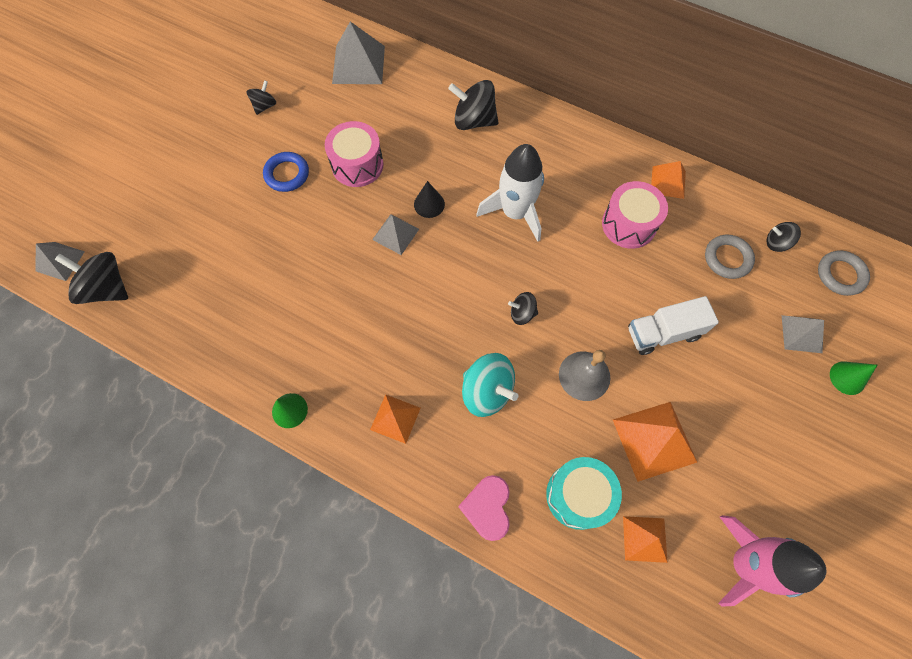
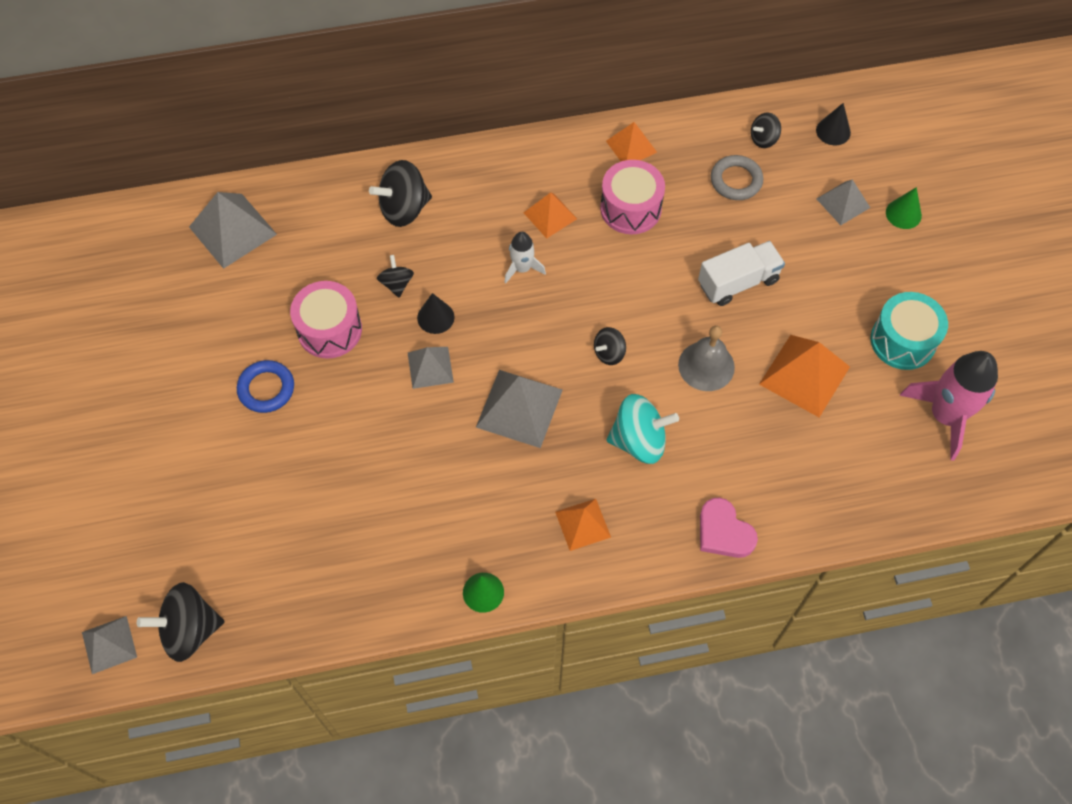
camera: 40 degrees left, 5 degrees down
(265, 106) = (173, 339): black spinning top -> black spinning top (397, 284)
(427, 304) = (519, 408): none -> grey pyramid
(515, 212) = (522, 268): white rocket -> white rocket, size x0.53
(578, 495) = (784, 464): turquoise drum -> turquoise drum (902, 341)
(645, 539) = (861, 456): orange pyramid -> orange pyramid (550, 215)
(663, 333) = (738, 282): white truck -> white truck turned 150 degrees counterclockwise
(840, 275) = (833, 131): grey ring -> black cone

